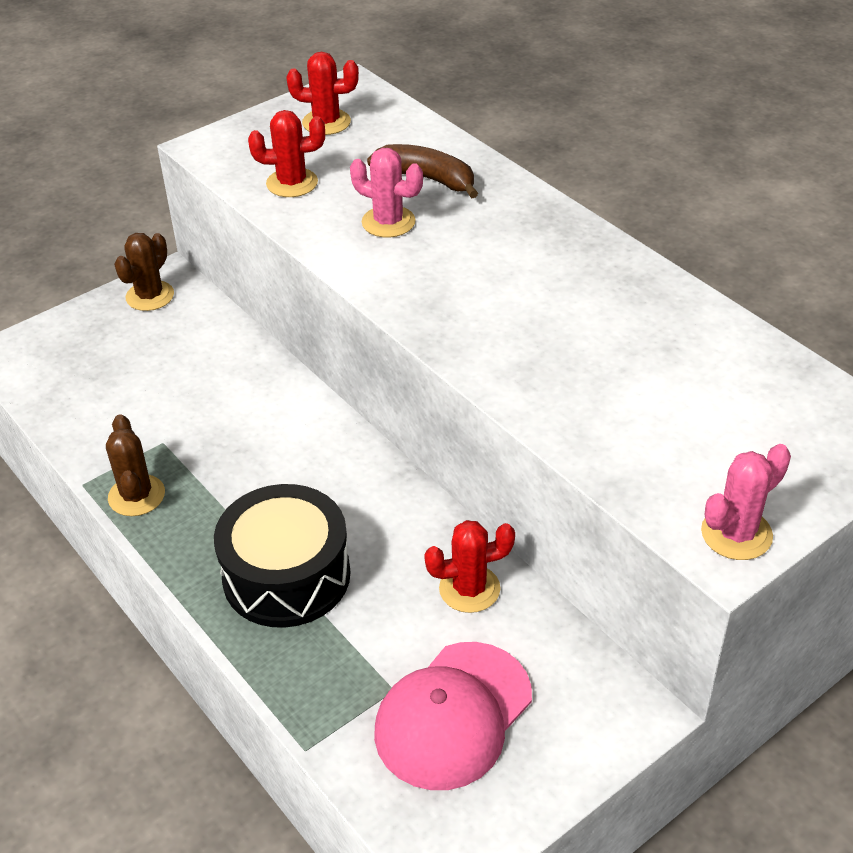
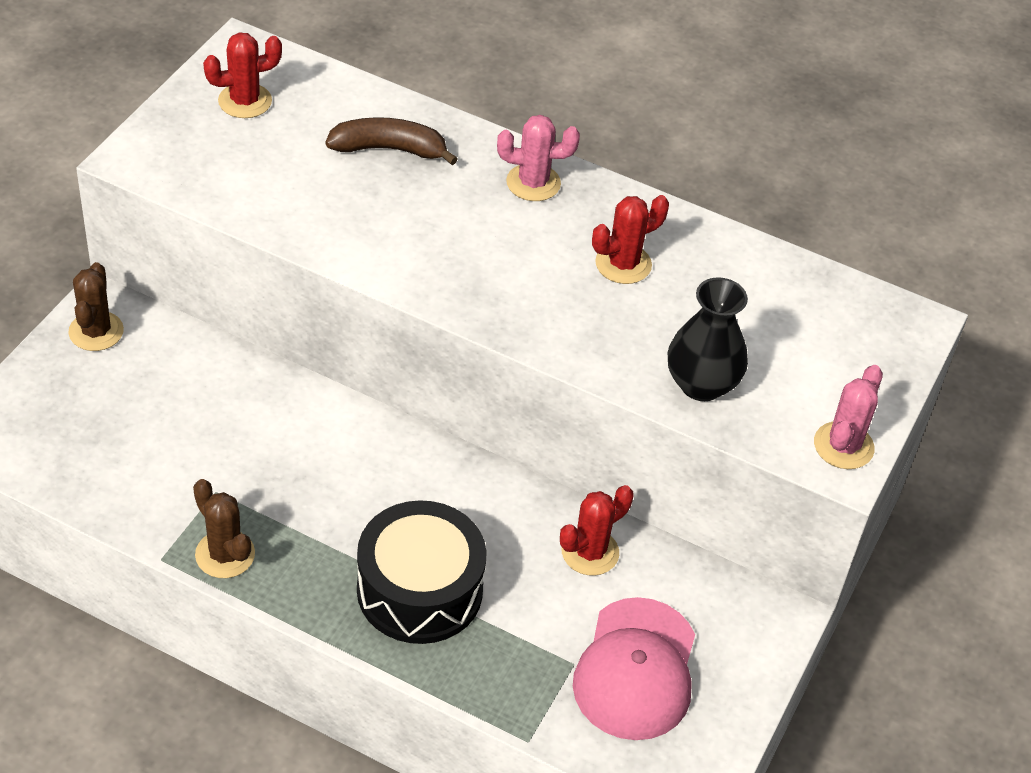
camera: 30 degrees left, 5 degrees up
(292, 183) = (255, 184): red cactus -> red cactus (623, 264)
(388, 222) = (381, 208): pink cactus -> pink cactus (533, 183)
(609, 436) = (701, 384): none -> black vase

